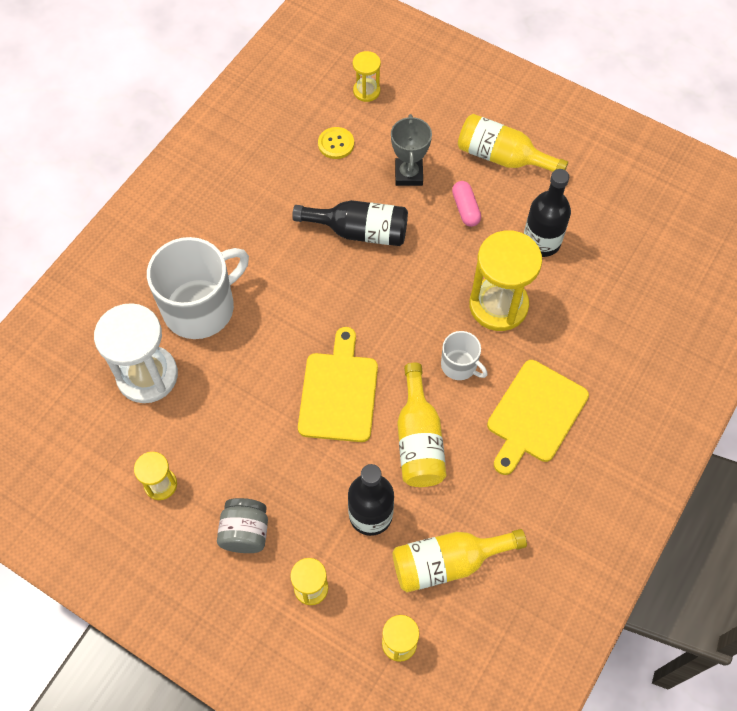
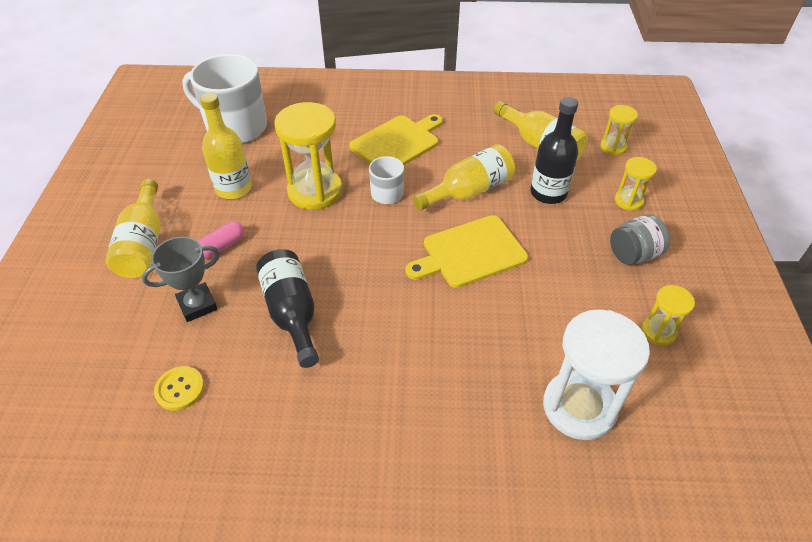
camera: 120 degrees left, 15 degrees down
(201, 307) = (470, 404): white mug -> white mug (235, 127)
(366, 91) = (81, 397): yellow hourglass -> none
(535, 414) = (397, 143): yellow cutting board -> yellow cutting board turned 45 degrees counterclockwise
(541, 242) = (233, 188): black bottle -> yellow bottle

